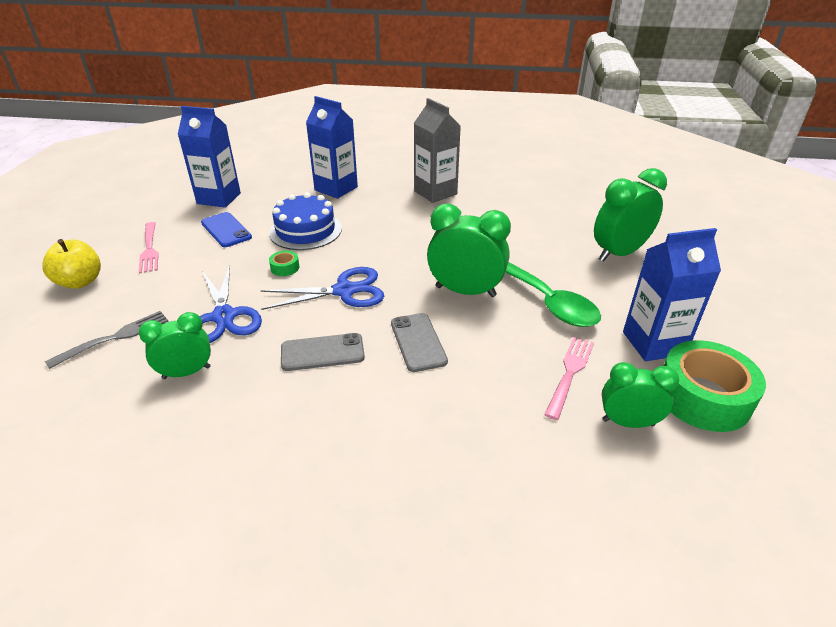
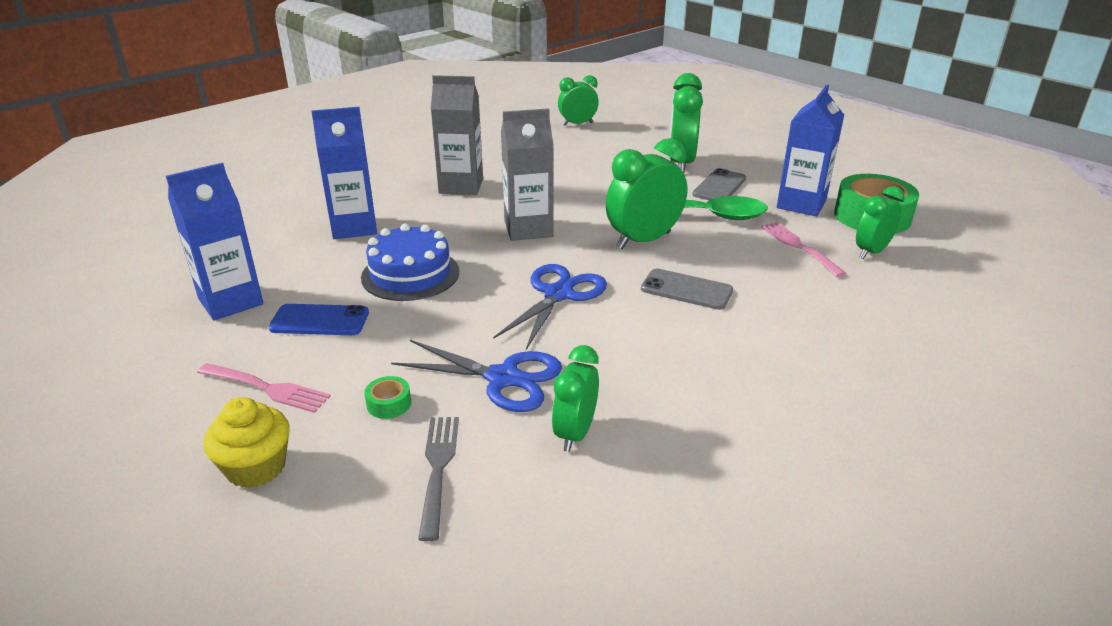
camera: 50 degrees left, 5 degrees down
(80, 282) = (256, 467): yellow apple -> yellow cupcake
(285, 268) = (465, 311): green tape -> green tape (389, 404)
(322, 352) = (642, 341): grey phone -> grey phone (719, 186)
(414, 241) = (528, 229): none -> grey carton
(601, 186) = (577, 124): none -> green clock

